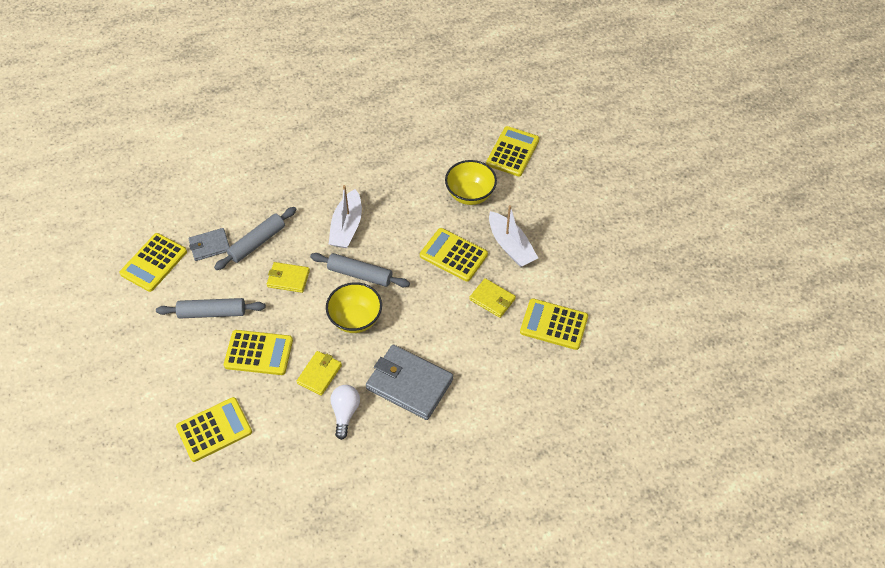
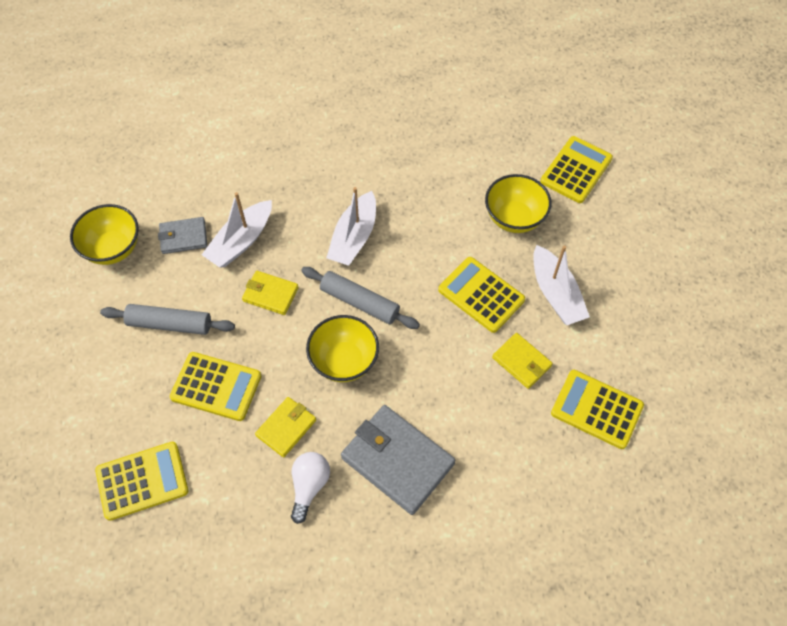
camera: 10 degrees right, 5 degrees up
(154, 263) = (113, 248): yellow calculator -> yellow bowl
(257, 242) = (241, 241): grey rolling pin -> white boat

